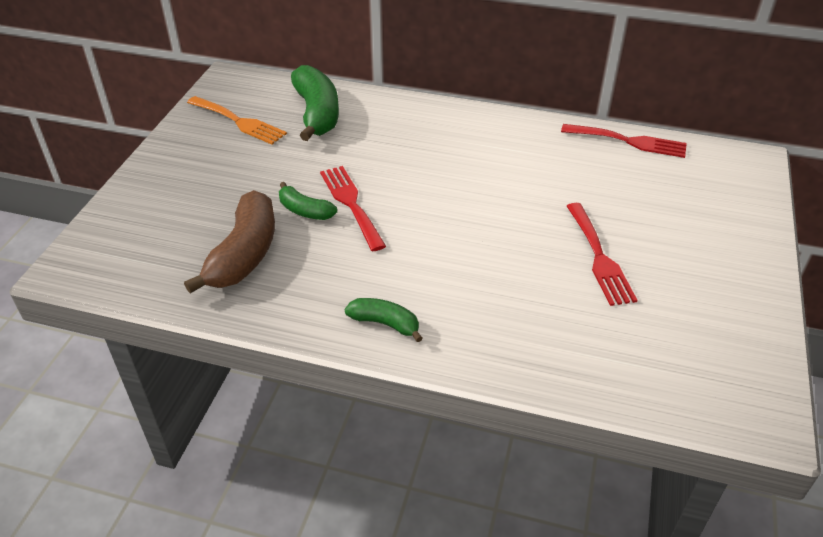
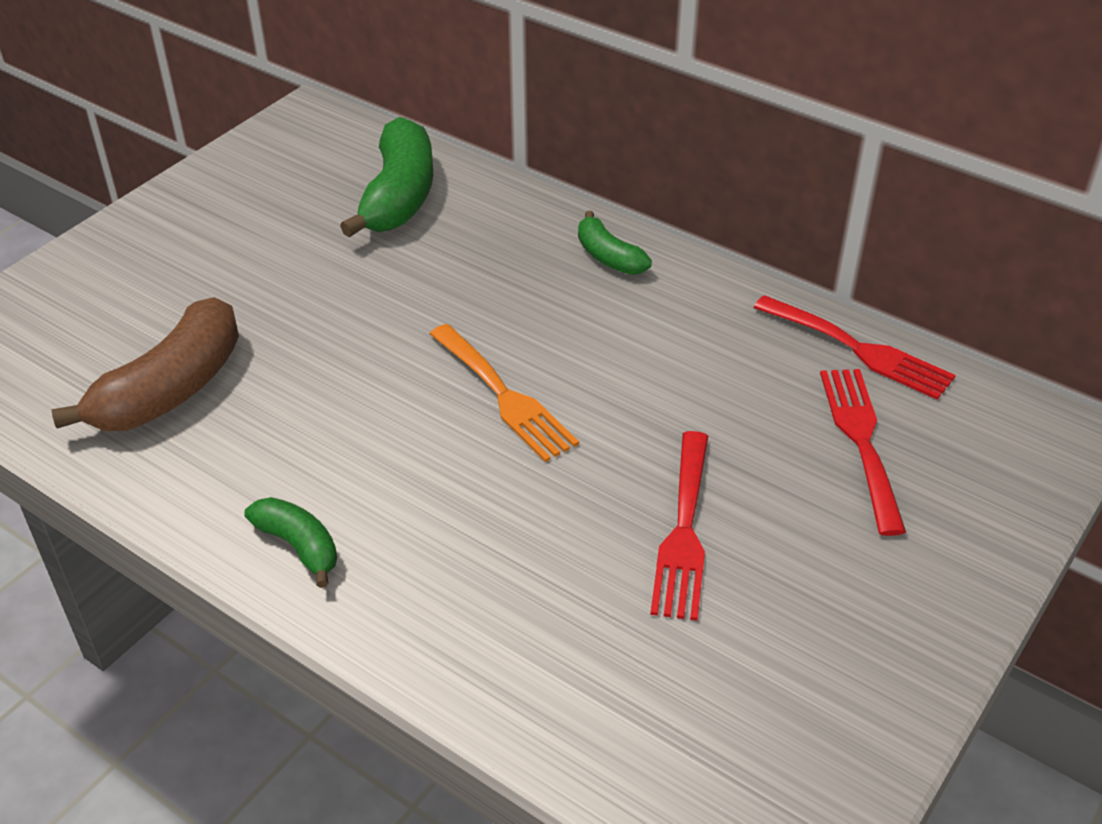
camera: 20 degrees right, 0 degrees up
(239, 122) = (282, 185): orange fork -> orange fork (504, 396)
(305, 211) = (291, 344): green banana -> green banana (608, 257)
(351, 204) = (362, 349): red fork -> red fork (861, 440)

